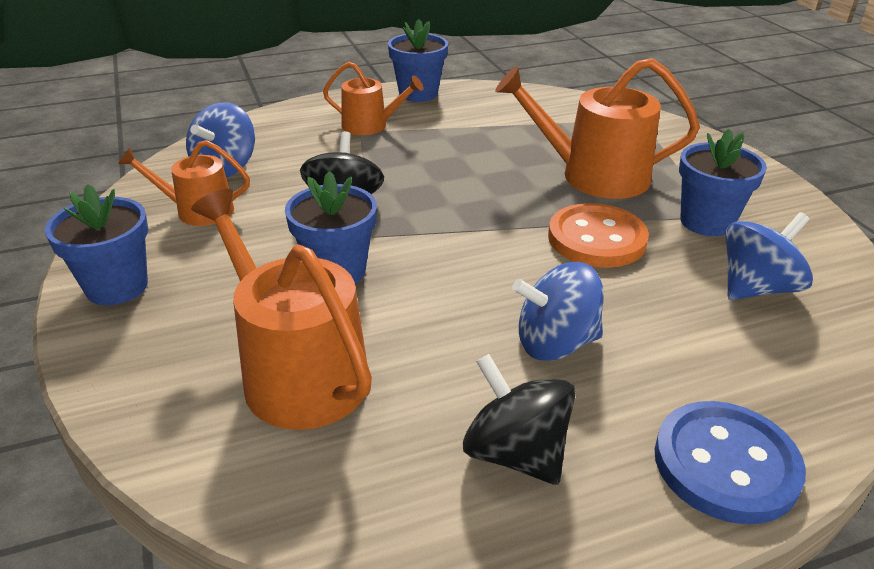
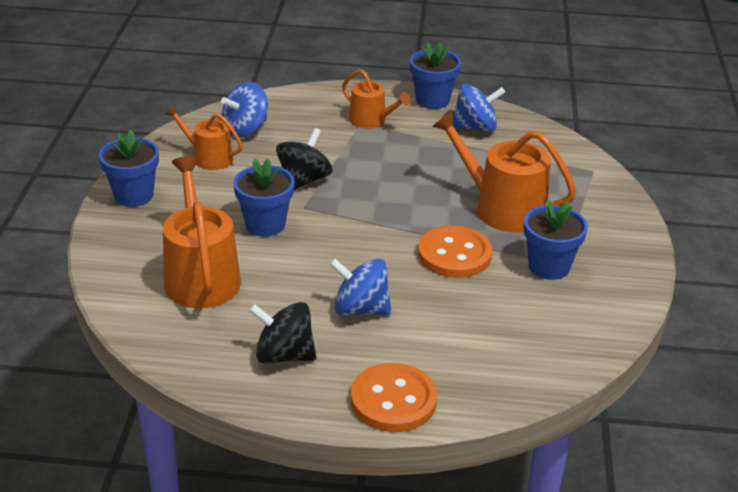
camera: 25 degrees right, 0 degrees up
(515, 453) = (284, 355): black spinning top -> black spinning top turned 60 degrees counterclockwise
(725, 464) = (393, 400): blue button -> orange button
(756, 288) = (529, 320): blue spinning top -> blue spinning top (475, 127)

